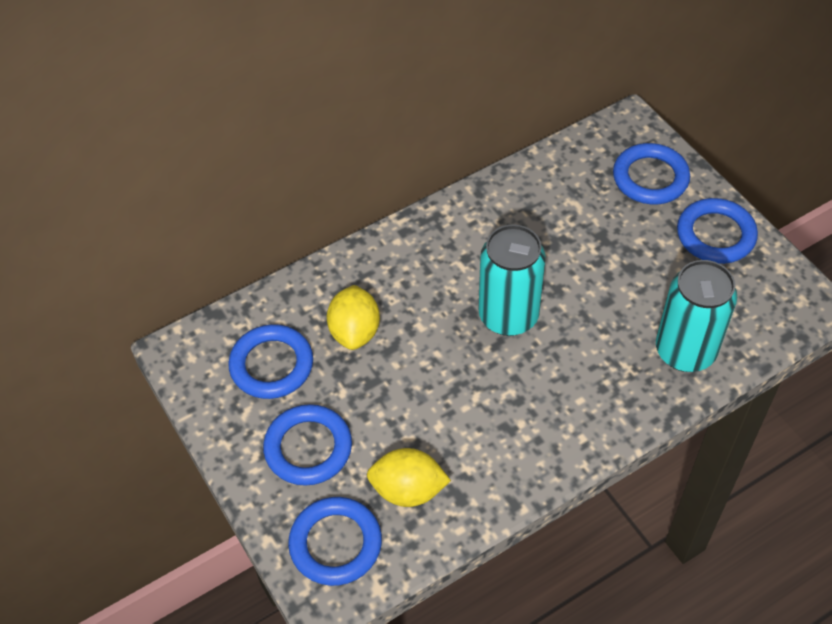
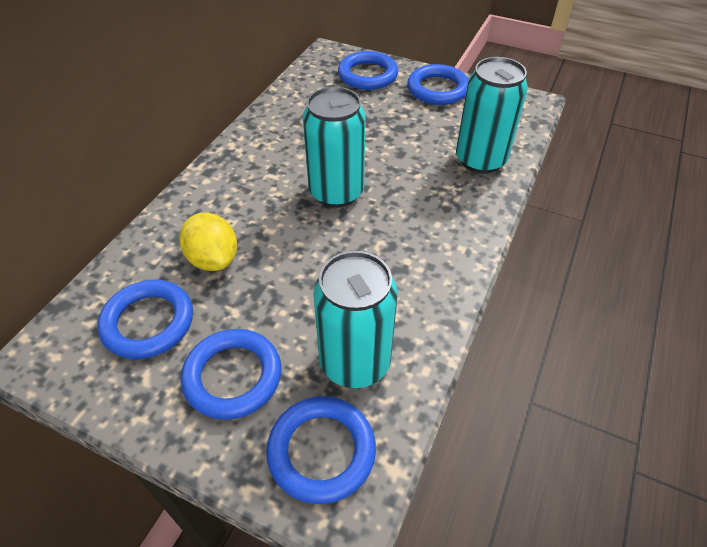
camera: 35 degrees left, 5 degrees down
(408, 490) = (355, 362): yellow lemon -> turquoise can

